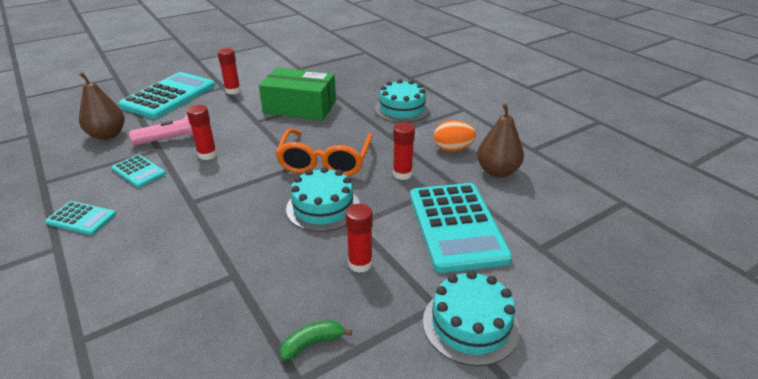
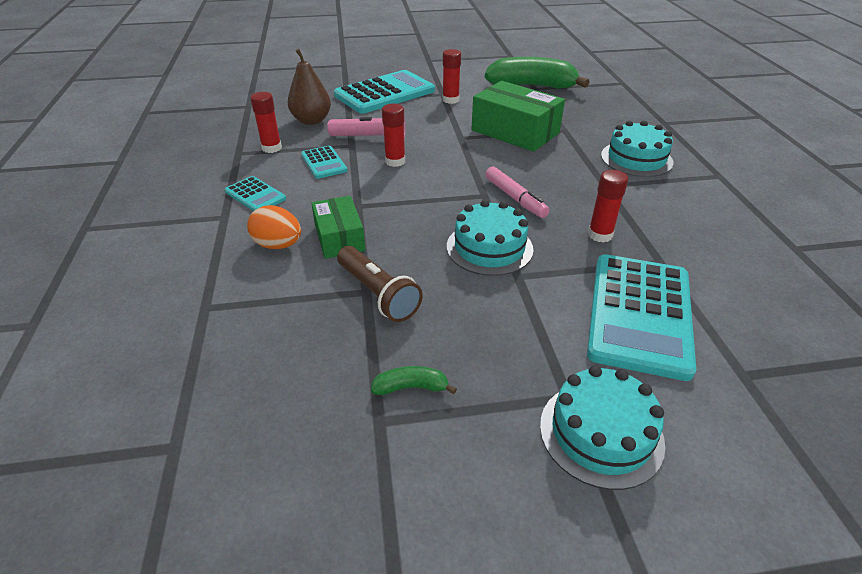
camera: 25 degrees right, 5 degrees up
(187, 235) = (339, 238): none -> green box
(246, 274) = (378, 294): none -> brown flashlight
(296, 67) = (532, 86): none -> green banana
(325, 161) = (515, 198): orange glasses -> pink marker
(360, 264) = (502, 321): red glue stick -> red glue stick (271, 148)
(452, 149) = (680, 221): orange egg -> orange egg (278, 245)
(497, 171) = (728, 263): brown pear -> none

